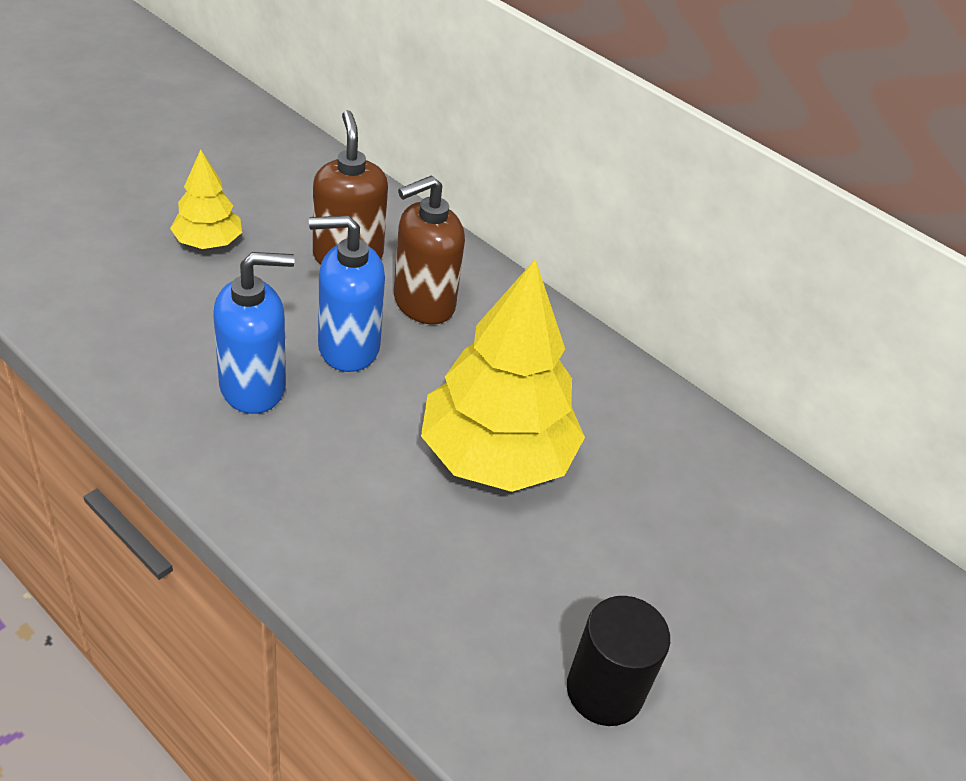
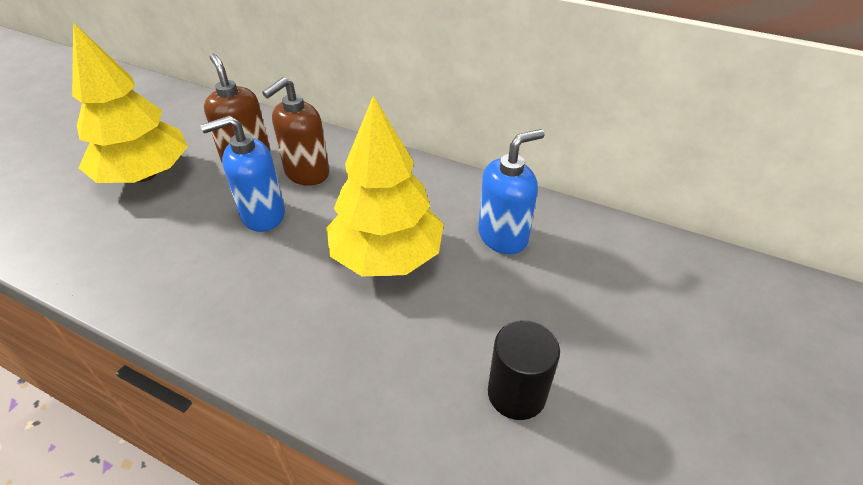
camera: 10 degrees left, 0 degrees up
(208, 242) = (145, 175): yellow tree -> yellow tree, size x1.99
(253, 387) = (201, 260): blue soap dispenser -> blue soap dispenser (503, 236)

